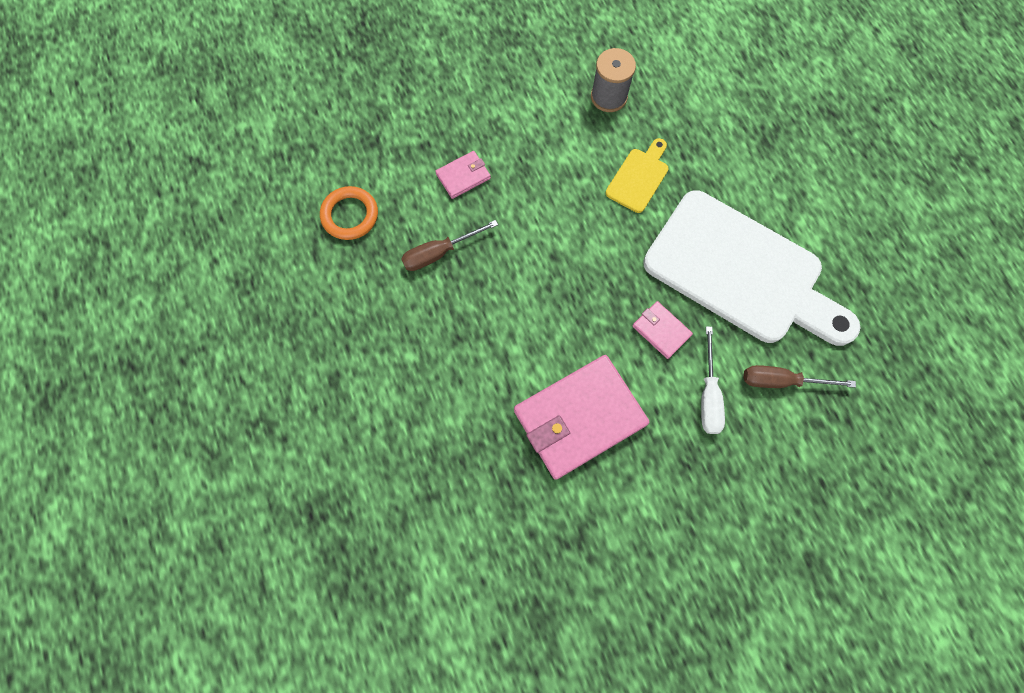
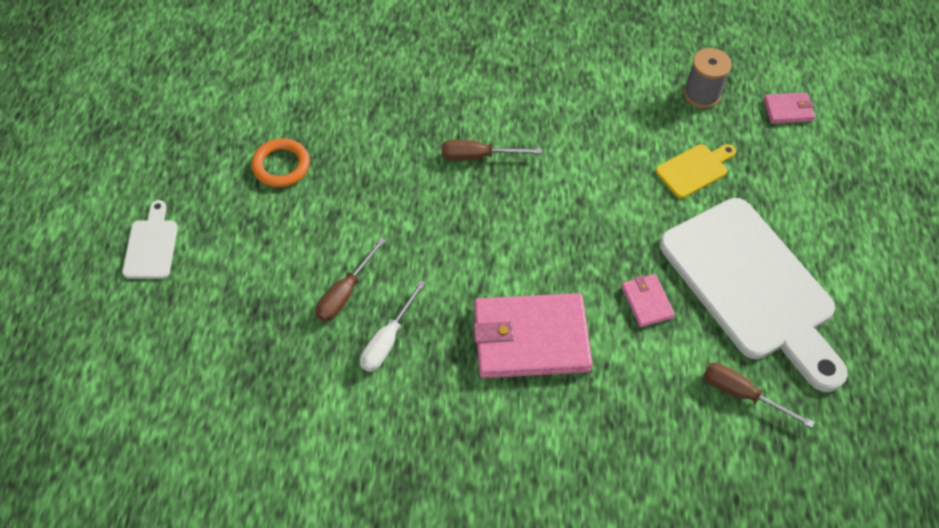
camera: 25 degrees right, 15 degrees down
(170, 498) = (151, 245): none -> white cutting board
(350, 215) = (417, 97): orange ring -> orange ring (281, 166)
(388, 455) = (345, 293): none -> brown screwdriver
(463, 176) = (533, 106): pink wallet -> pink wallet (788, 110)
(708, 395) = (663, 374): white screwdriver -> white screwdriver (387, 340)

